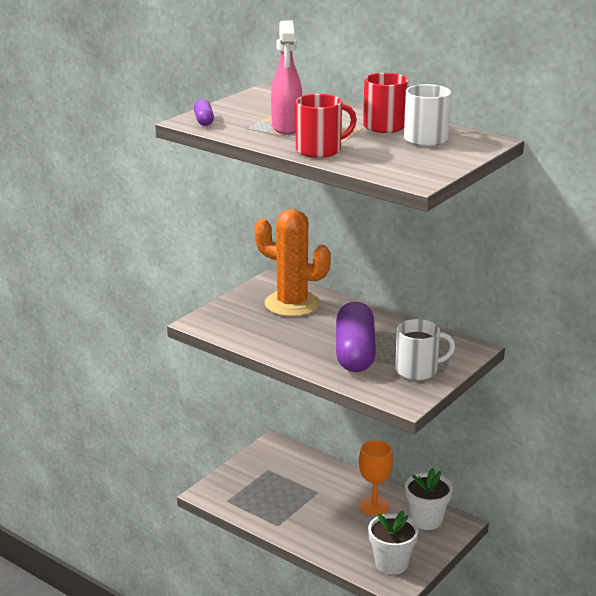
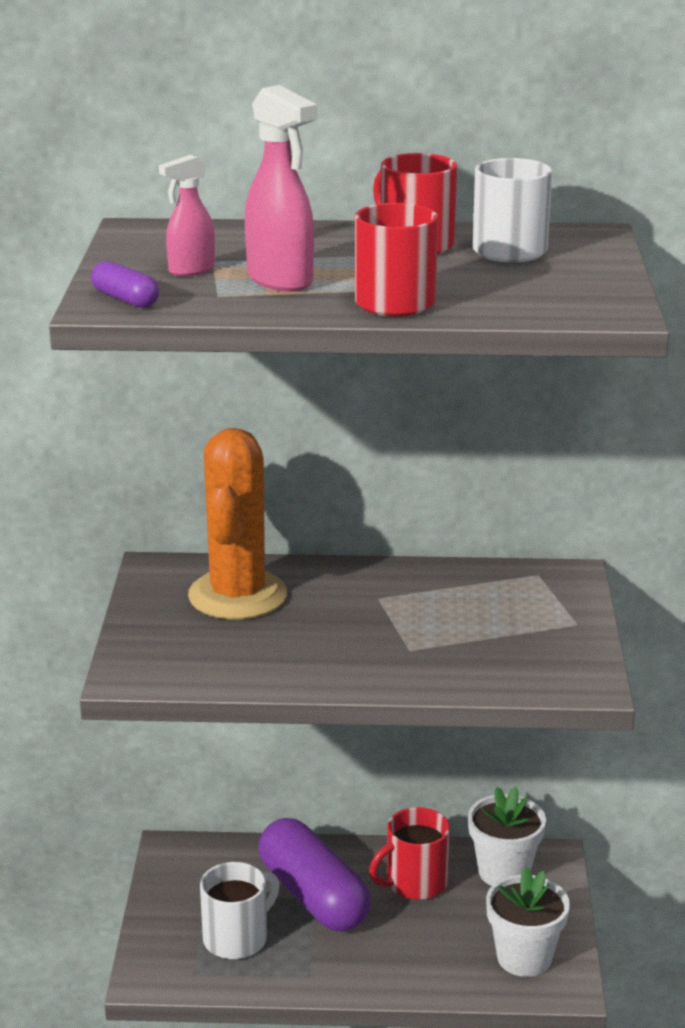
camera: 35 degrees left, 0 degrees up
(256, 114) = (190, 270): none -> pink spray bottle
(292, 304) = (237, 595): orange cactus -> orange cactus turned 75 degrees counterclockwise
(355, 352) = (424, 638): purple capsule -> purple capsule (313, 896)
(374, 506) = (414, 883): orange goblet -> red mug
(418, 370) = (542, 632): white mug -> white mug (237, 938)

